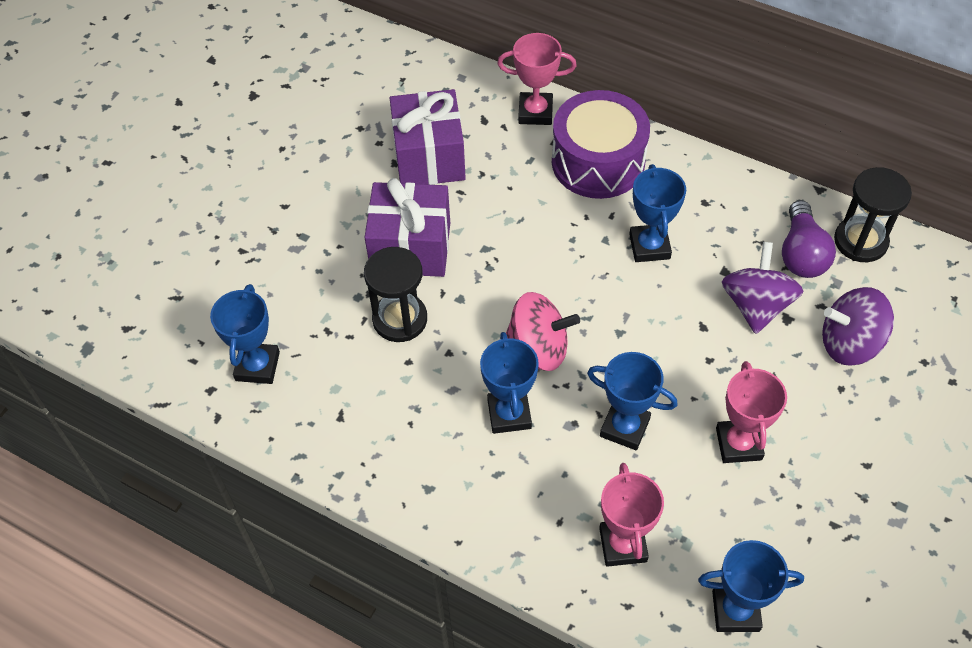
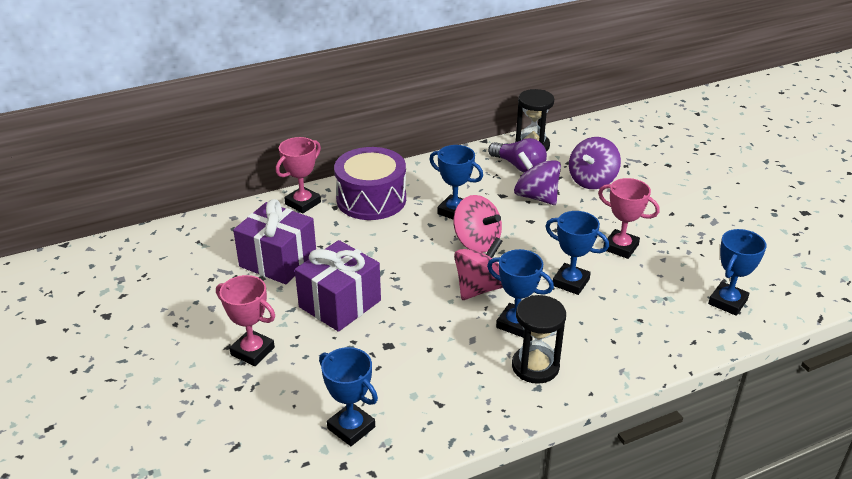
camera: 55 degrees left, 20 degrees down
(400, 319) = (391, 336): black hourglass -> black hourglass (535, 366)
(613, 299) = (476, 242): none -> pink spinning top
(623, 545) = (651, 323): pink trophy -> pink trophy (252, 351)
(624, 427) = (570, 282): blue trophy -> blue trophy turned 60 degrees clockwise

